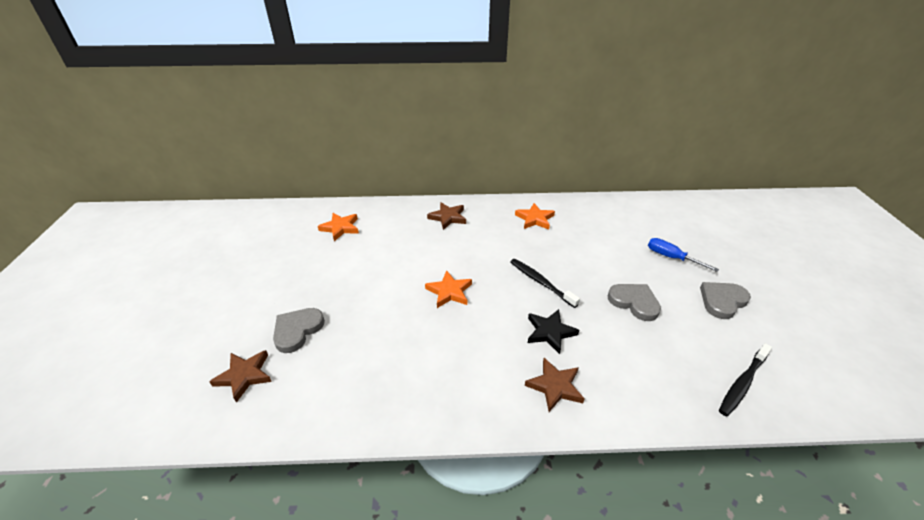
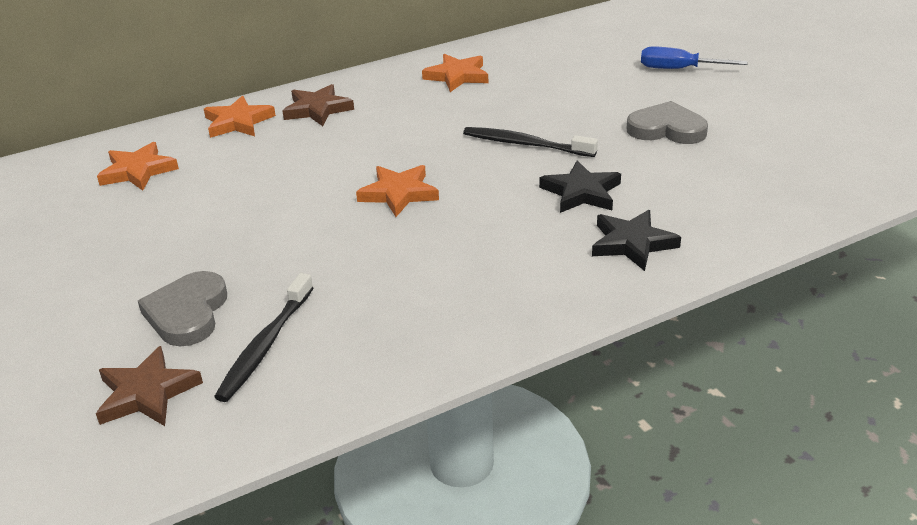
camera: 25 degrees left, 5 degrees down
(405, 212) = (238, 122): none -> orange star
(555, 386) = (632, 243): brown star -> black star
(722, 301) = (771, 96): grey heart -> none
(742, 383) = (847, 167): black toothbrush -> black toothbrush (265, 345)

